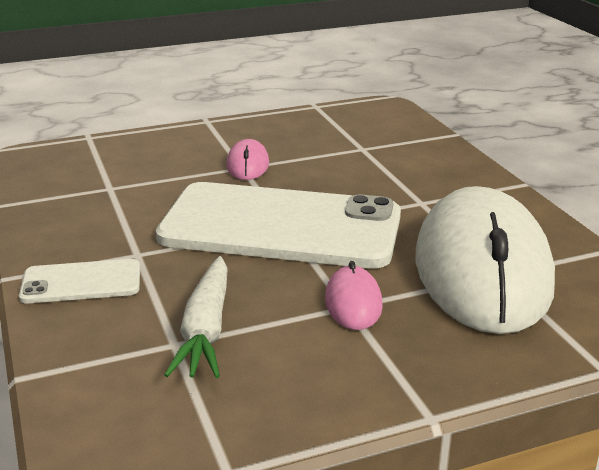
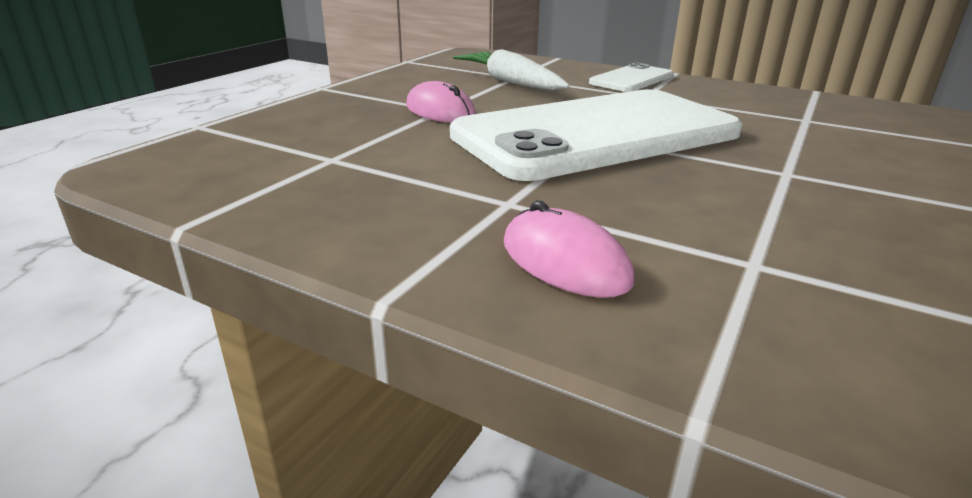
camera: 140 degrees right, 0 degrees up
(247, 164) = (791, 176): pink mouse -> pink mouse (565, 261)
(482, 269) = (352, 156): white mouse -> none

